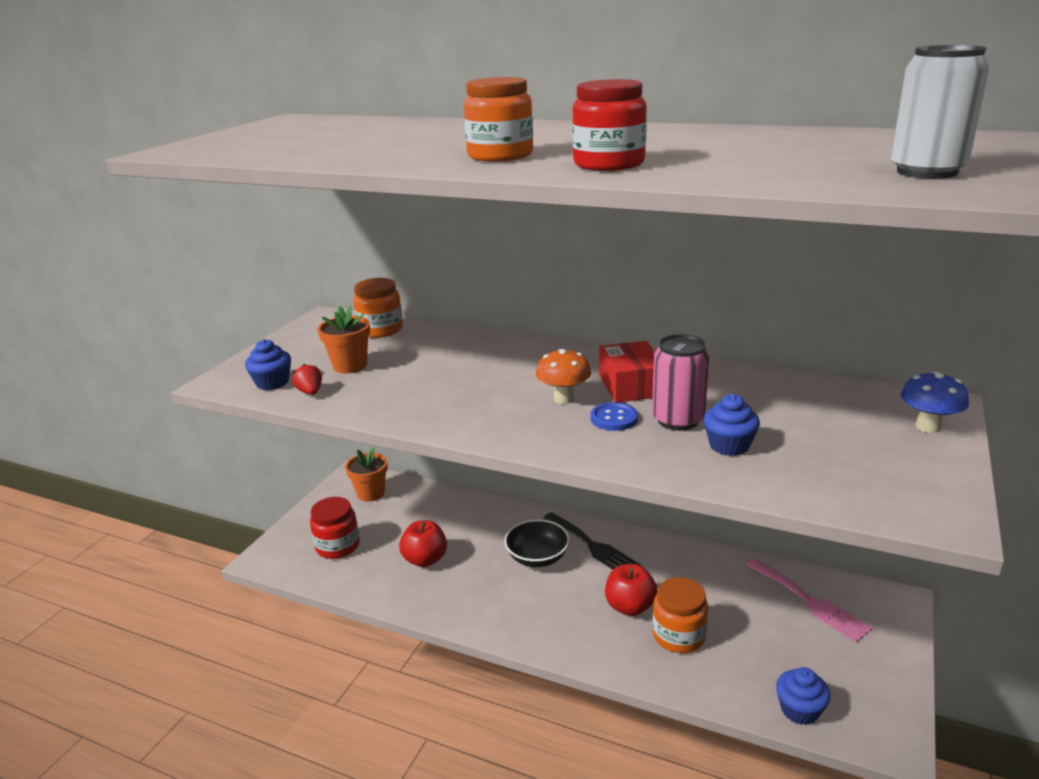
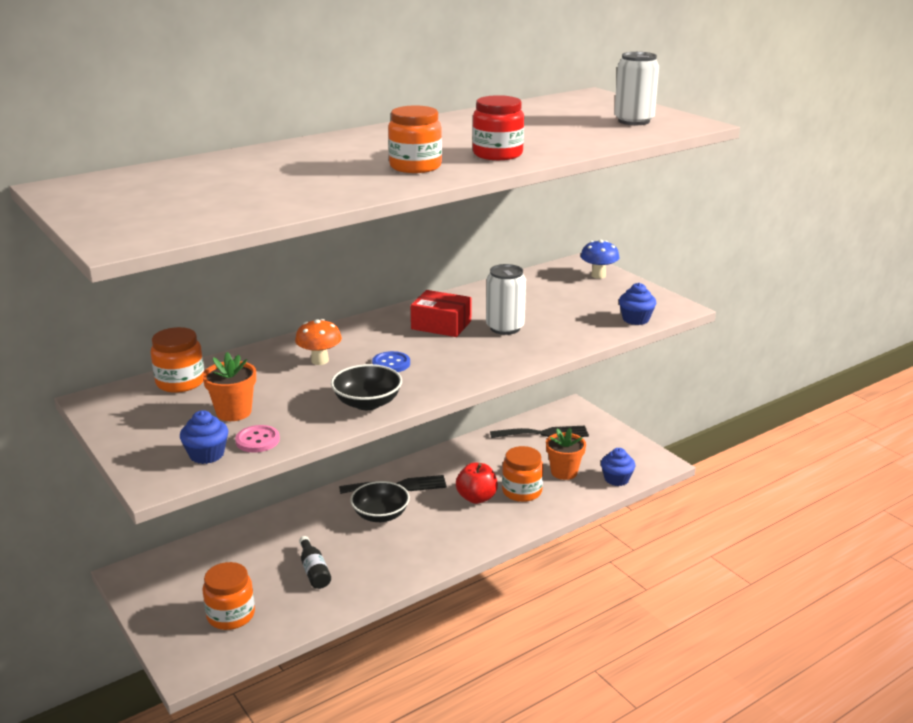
camera: 60 degrees left, 0 degrees up
(310, 392) = (257, 440): red strawberry -> pink button
(338, 546) = (231, 615): red jar -> orange jar
(371, 493) = (175, 571): orange flower pot -> orange flower pot (564, 472)
(421, 411) = (367, 403): none -> black bowl
(425, 559) = (314, 571): red apple -> black bottle
(564, 398) = (426, 350): orange mushroom -> orange mushroom (320, 361)
(614, 418) = (476, 344): blue button -> blue button (391, 364)
(678, 420) = (505, 328): pink can -> white can
(729, 445) = (552, 326): blue cupcake -> blue cupcake (635, 319)
(810, 602) = (544, 433): pink fork -> black fork

